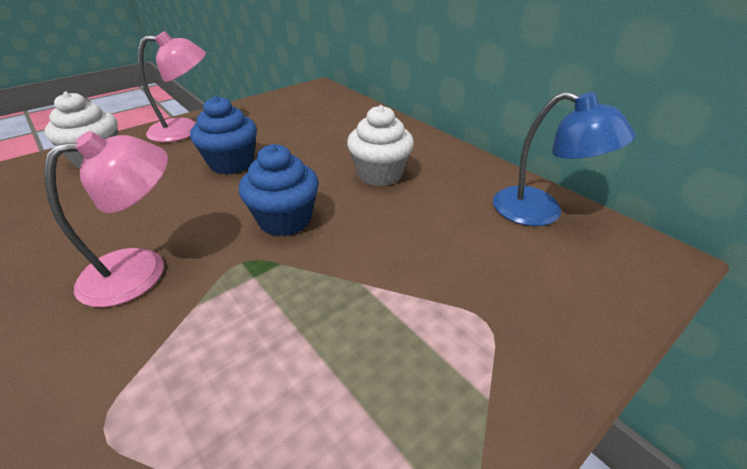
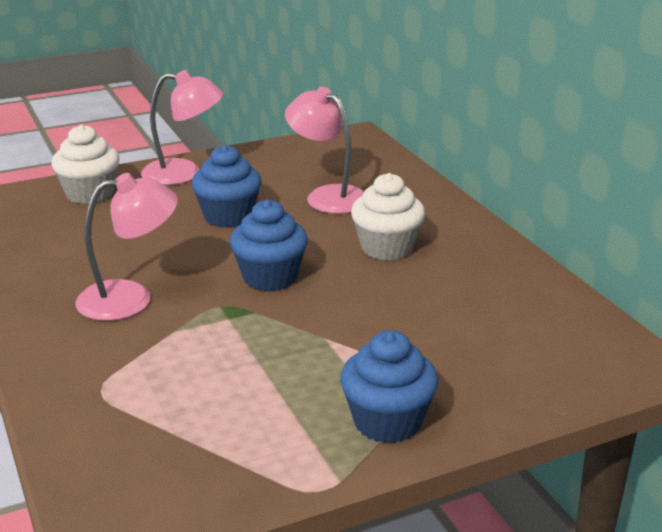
camera: 15 degrees right, 10 degrees down
(313, 135) = (327, 196): none -> pink lamp
(478, 396) = (387, 422): none -> blue cupcake
(541, 212) = (545, 307): blue lamp -> none

